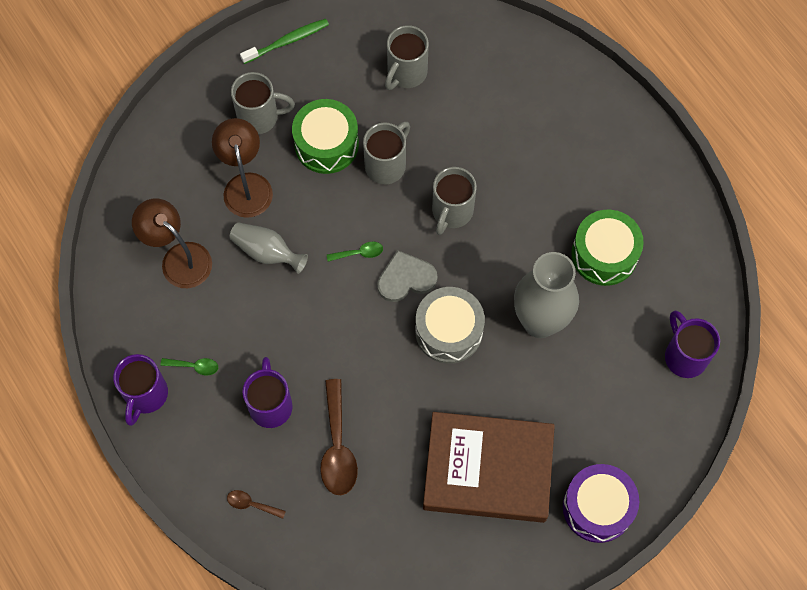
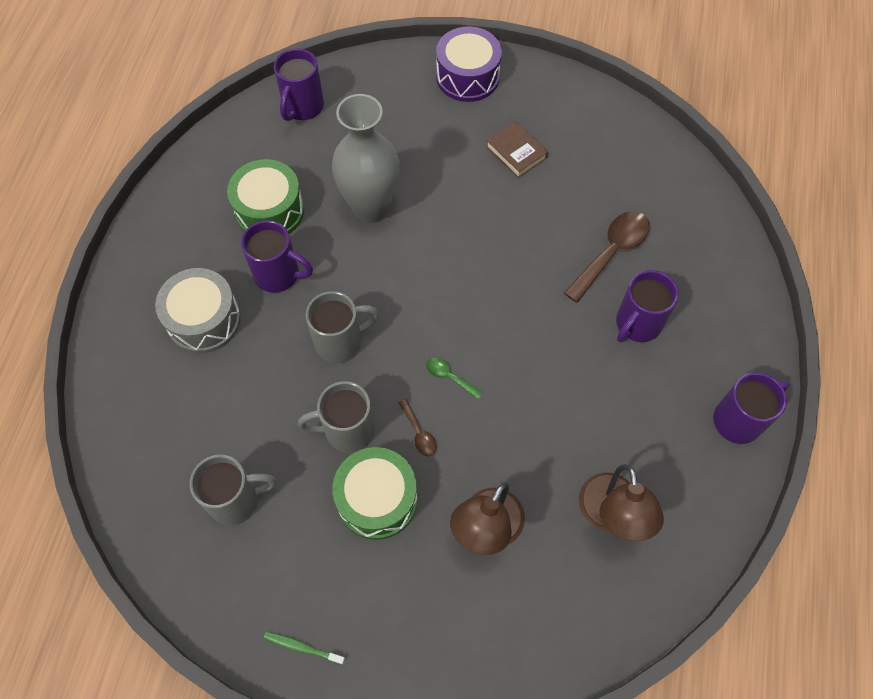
camera: 135 degrees left, 5 degrees down
(194, 366) = (676, 407): green spoon -> none
(252, 504) = (715, 268): brown spoon -> brown spoon (419, 433)
(259, 117) = (409, 588): grey mug -> none
(267, 252) = (526, 448): grey vase -> none
(287, 41) = (302, 647): green toothbrush -> green toothbrush, size x0.65
(406, 278) = (434, 324): grey heart -> none
(449, 331) = (444, 258): grey drum -> grey drum (204, 320)
(488, 470) = (516, 152): brown book -> brown book, size x0.43
(543, 217) = (278, 274): none -> purple mug

